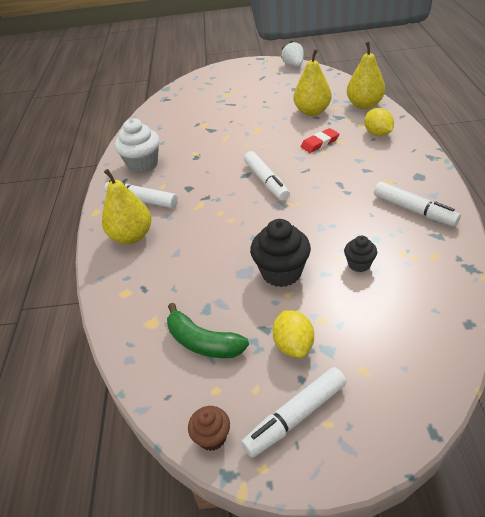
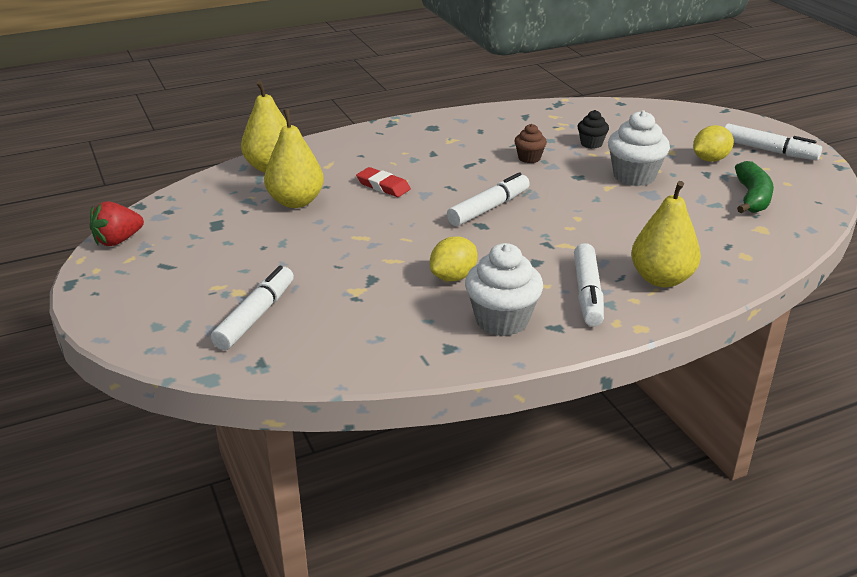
camera: 115 degrees left, 10 degrees down
(212, 437) = (823, 176): brown cupcake -> brown cupcake (529, 158)
(281, 272) = (634, 176): black cupcake -> white cupcake
(293, 65) = (118, 240): white strawberry -> red strawberry
(377, 134) = (349, 153): yellow lemon -> yellow lemon (453, 277)
(414, 210) = (493, 126): white marker -> white marker (256, 316)

